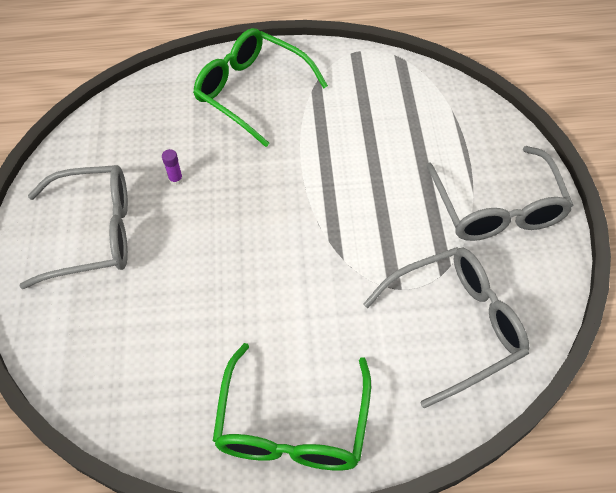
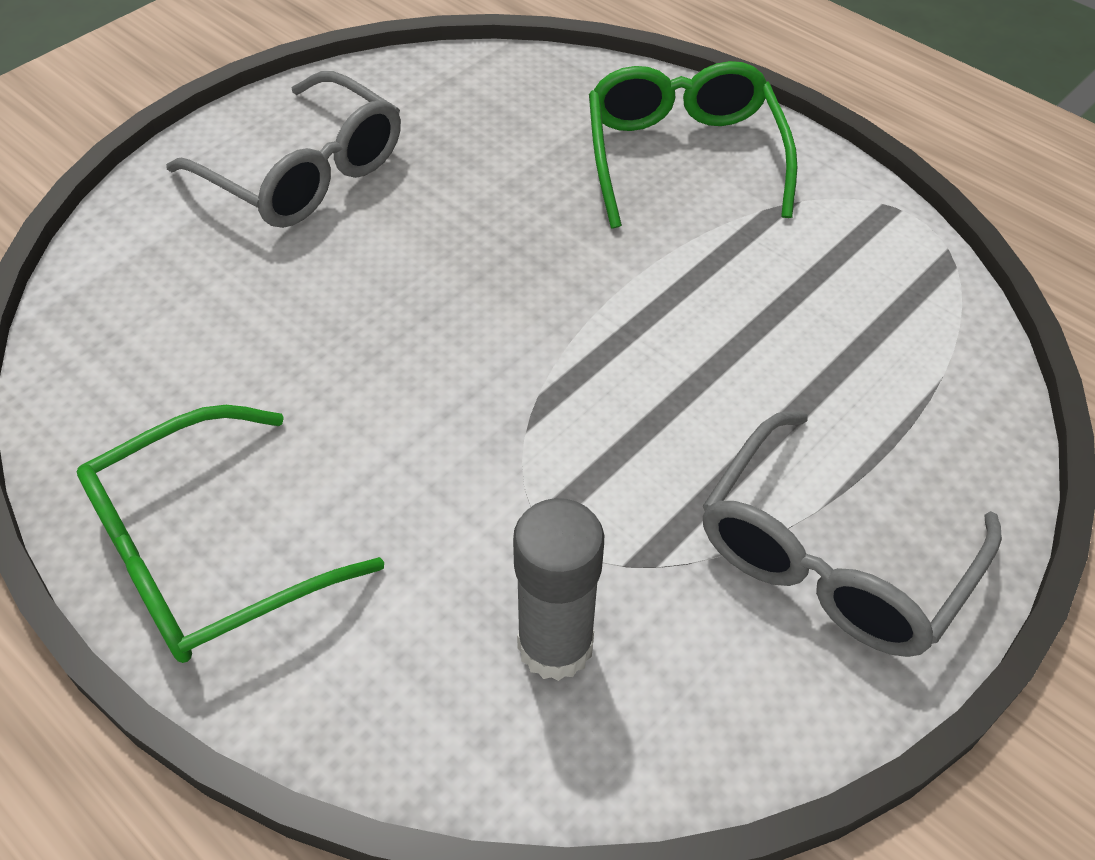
camera: 45 degrees right, 5 degrees down
(176, 179) = (461, 185): purple glue stick -> none
(456, 326) = (555, 645): grey glasses -> grey glue stick

